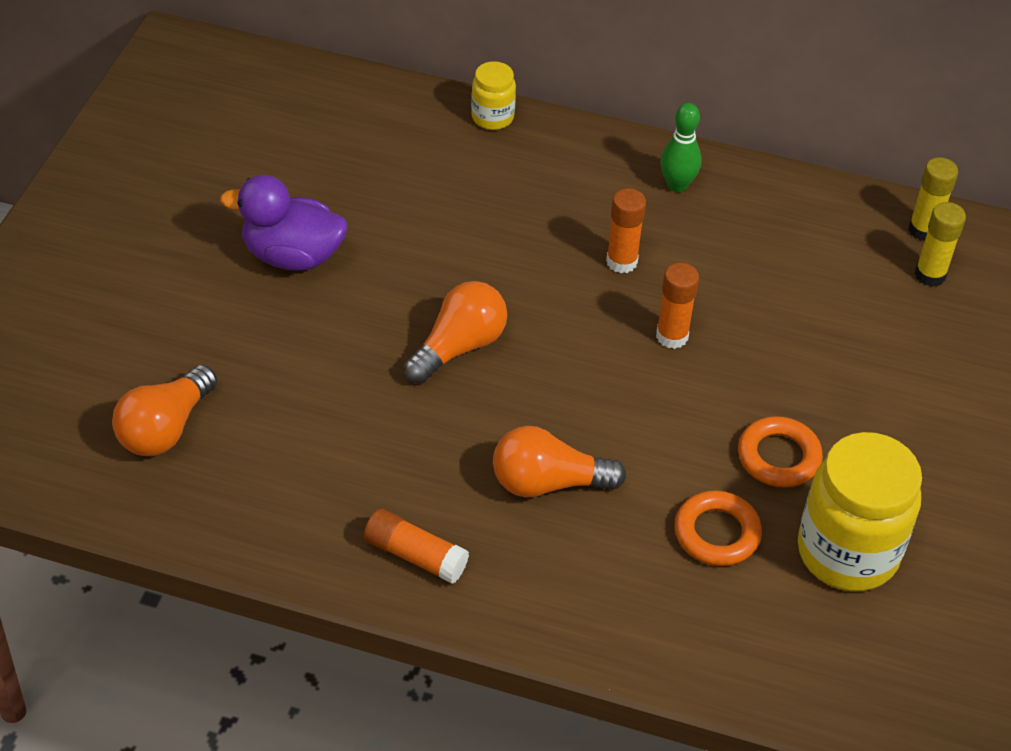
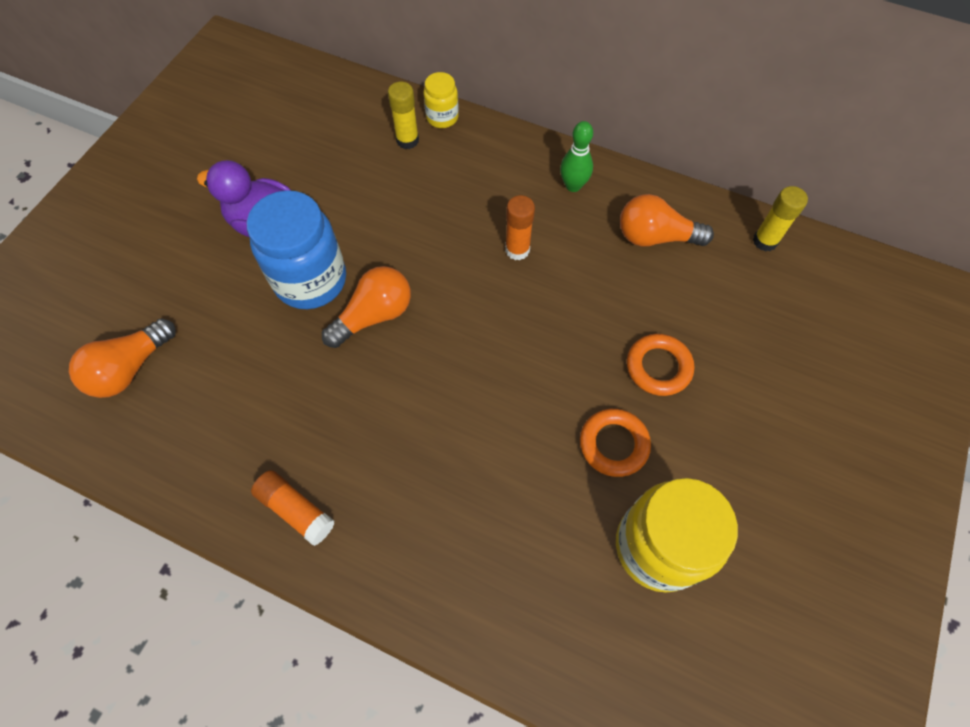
camera: 10 degrees right, 15 degrees up
(369, 315) = (310, 280): none -> blue jar
(548, 483) = (419, 450): orange light bulb -> orange light bulb (655, 237)
(672, 336) = (545, 321): orange glue stick -> none
(716, 533) = (549, 515): orange ring -> orange ring (658, 367)
(930, 275) = (765, 282): yellow glue stick -> yellow glue stick (407, 140)

